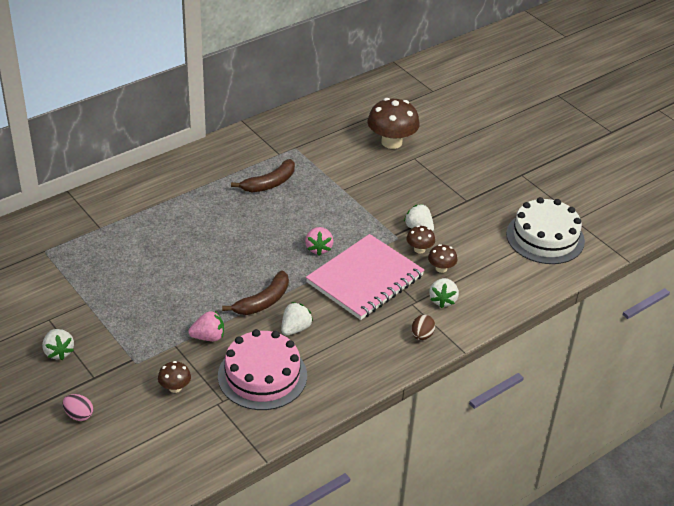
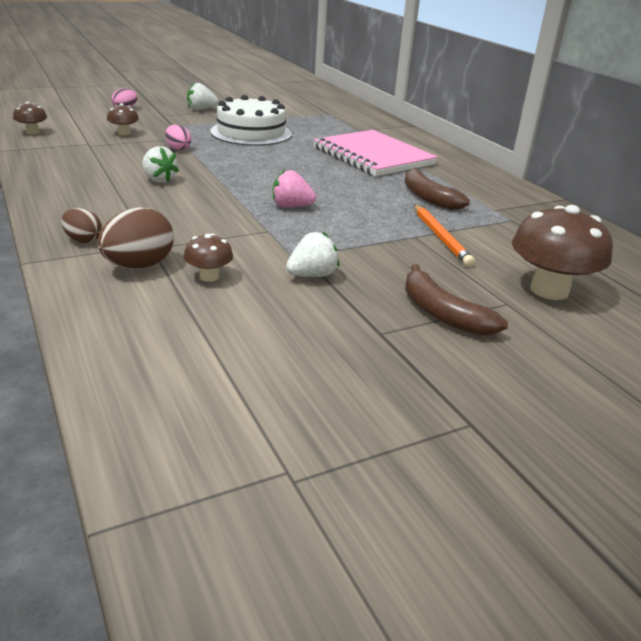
camera: 100 degrees right, 10 degrees down
(208, 337) = (178, 148): pink strawberry -> pink egg
(262, 375) = (104, 160): pink cake -> none
(263, 301) = (213, 172): brown banana -> brown banana (442, 313)
(340, 179) = (440, 237): none -> orange pencil
(365, 279) = (217, 223): pink notebook -> pink notebook (373, 156)
(419, 249) = (262, 268): brown mushroom -> brown mushroom (32, 132)
(443, 300) = (139, 266): white strawberry -> brown egg
(545, 237) = (241, 404): white cake -> white cake (251, 133)

